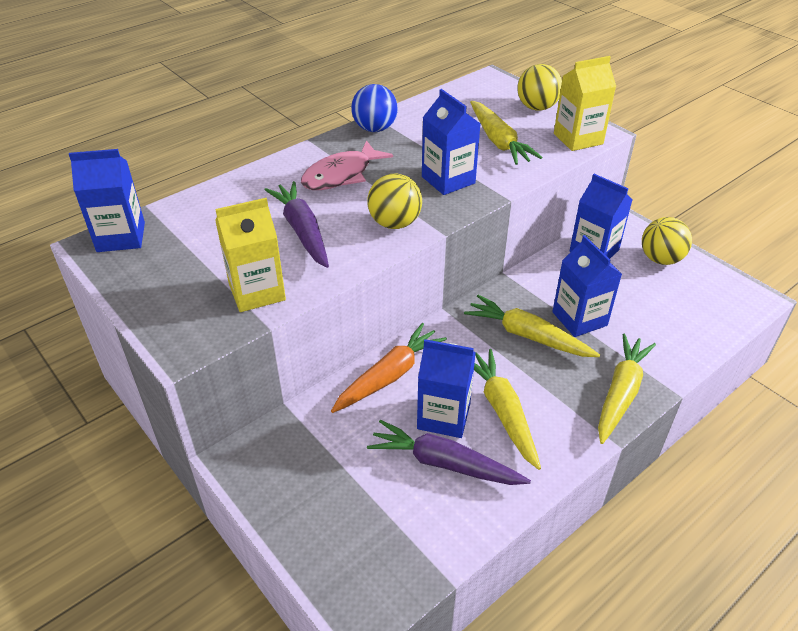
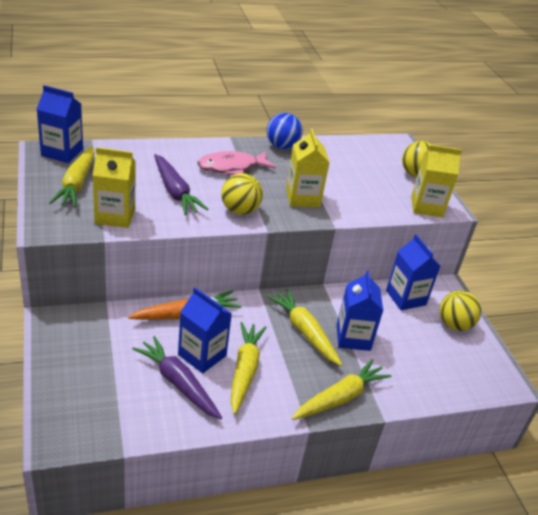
camera: 20 degrees right, 5 degrees down
(302, 231) = (175, 192): purple carrot -> purple carrot turned 150 degrees clockwise
(448, 180) = (302, 198): blue carton -> yellow carton
(498, 141) = (364, 186): yellow carrot -> yellow carrot (77, 184)

